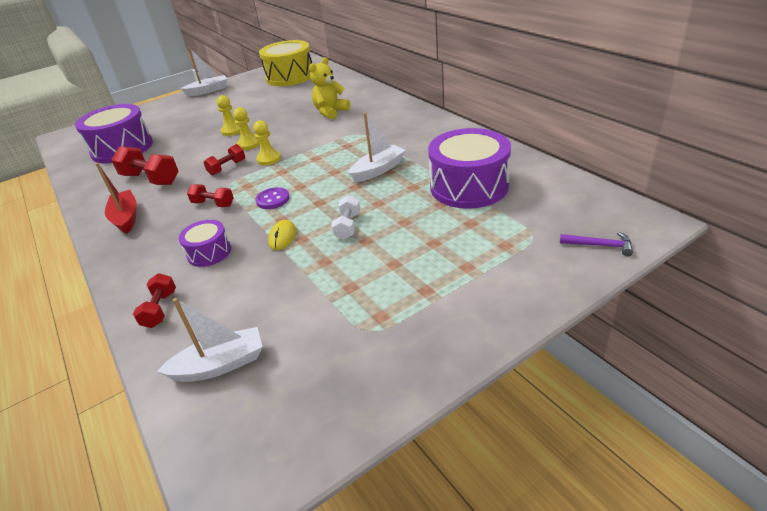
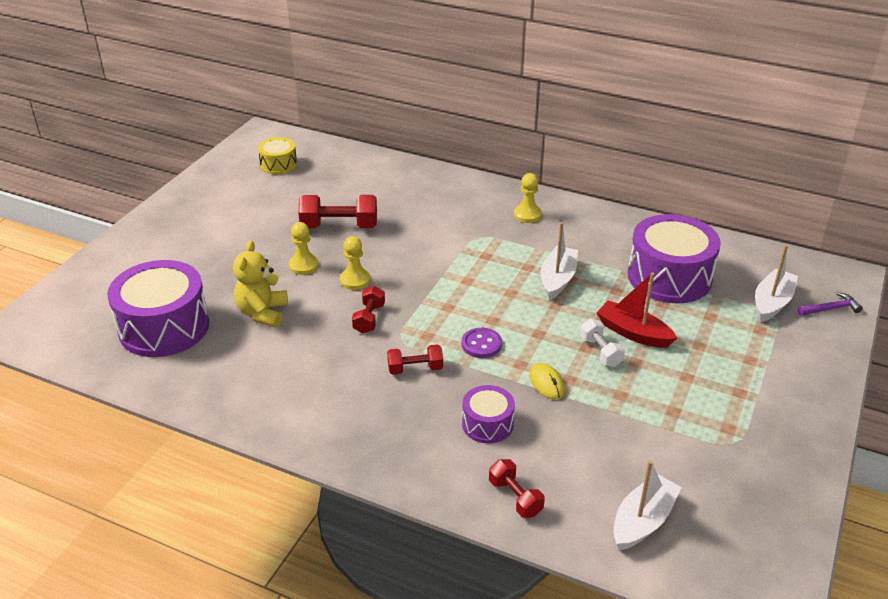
camera: 35 degrees left, 0 degrees up
(126, 218) = (322, 417): red boat -> red boat (633, 333)
(151, 179) = (281, 360): red dumbbell -> red dumbbell (339, 227)
(208, 91) = (173, 208): white boat -> white boat (772, 303)
(269, 159) = (409, 295): yellow pawn -> yellow pawn (527, 215)
(290, 76) = (278, 164): yellow drum -> yellow drum, size x0.52
(330, 112) = (408, 212): yellow teddy bear -> yellow teddy bear (262, 313)

